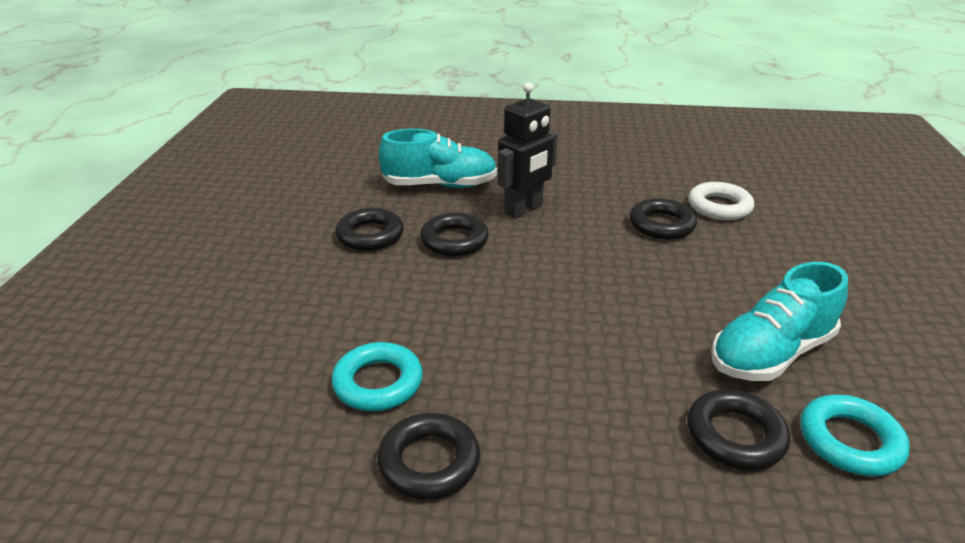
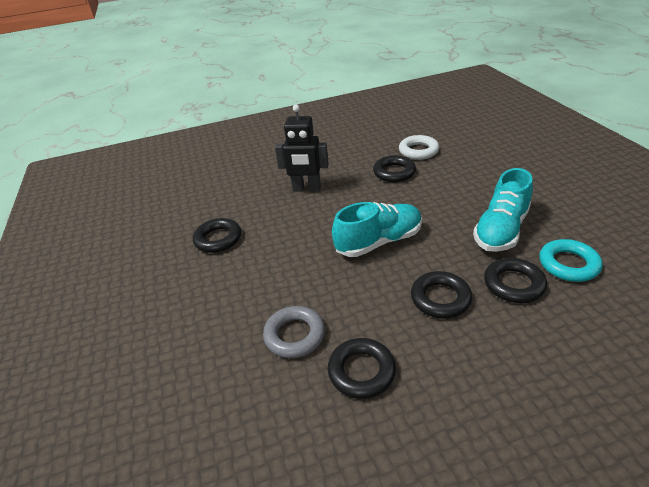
camera: 20 degrees left, 5 degrees up
(378, 383) = (295, 335): turquoise ring -> grey ring
(440, 185) = (241, 189): turquoise shoe -> turquoise shoe (379, 242)
(454, 240) = (277, 224): black ring -> black ring (440, 298)
(524, 209) = (306, 189): black robot -> black robot turned 75 degrees clockwise

